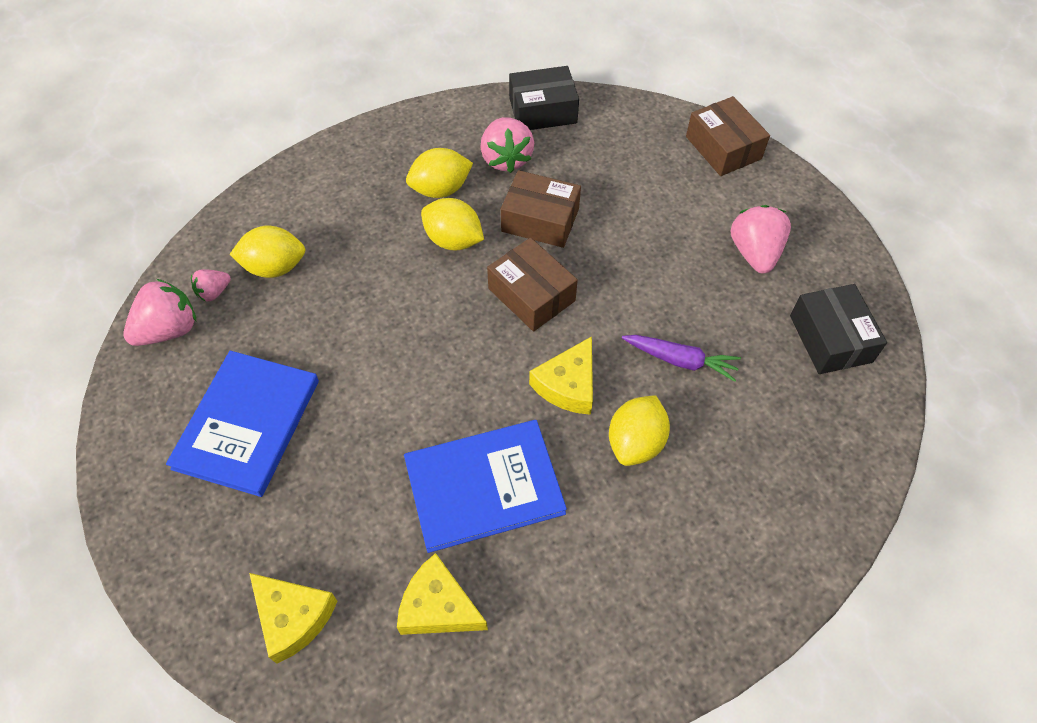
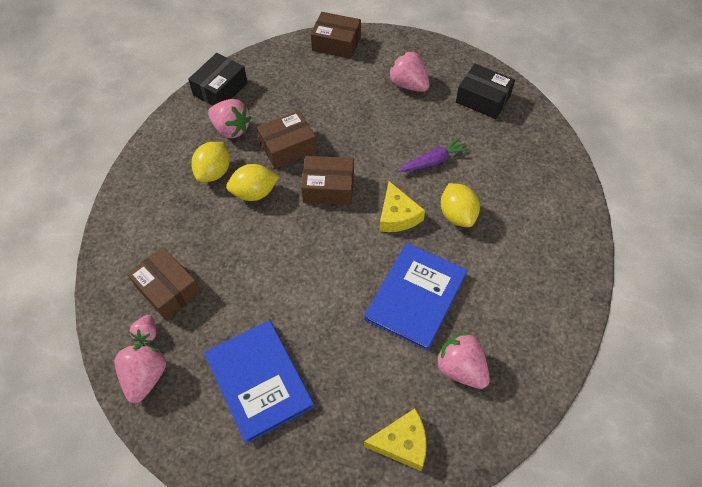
camera: 45 degrees left, 0 degrees up
(275, 267) = (168, 289): yellow lemon -> brown box
(438, 606) = (461, 368): yellow cheese -> pink strawberry

